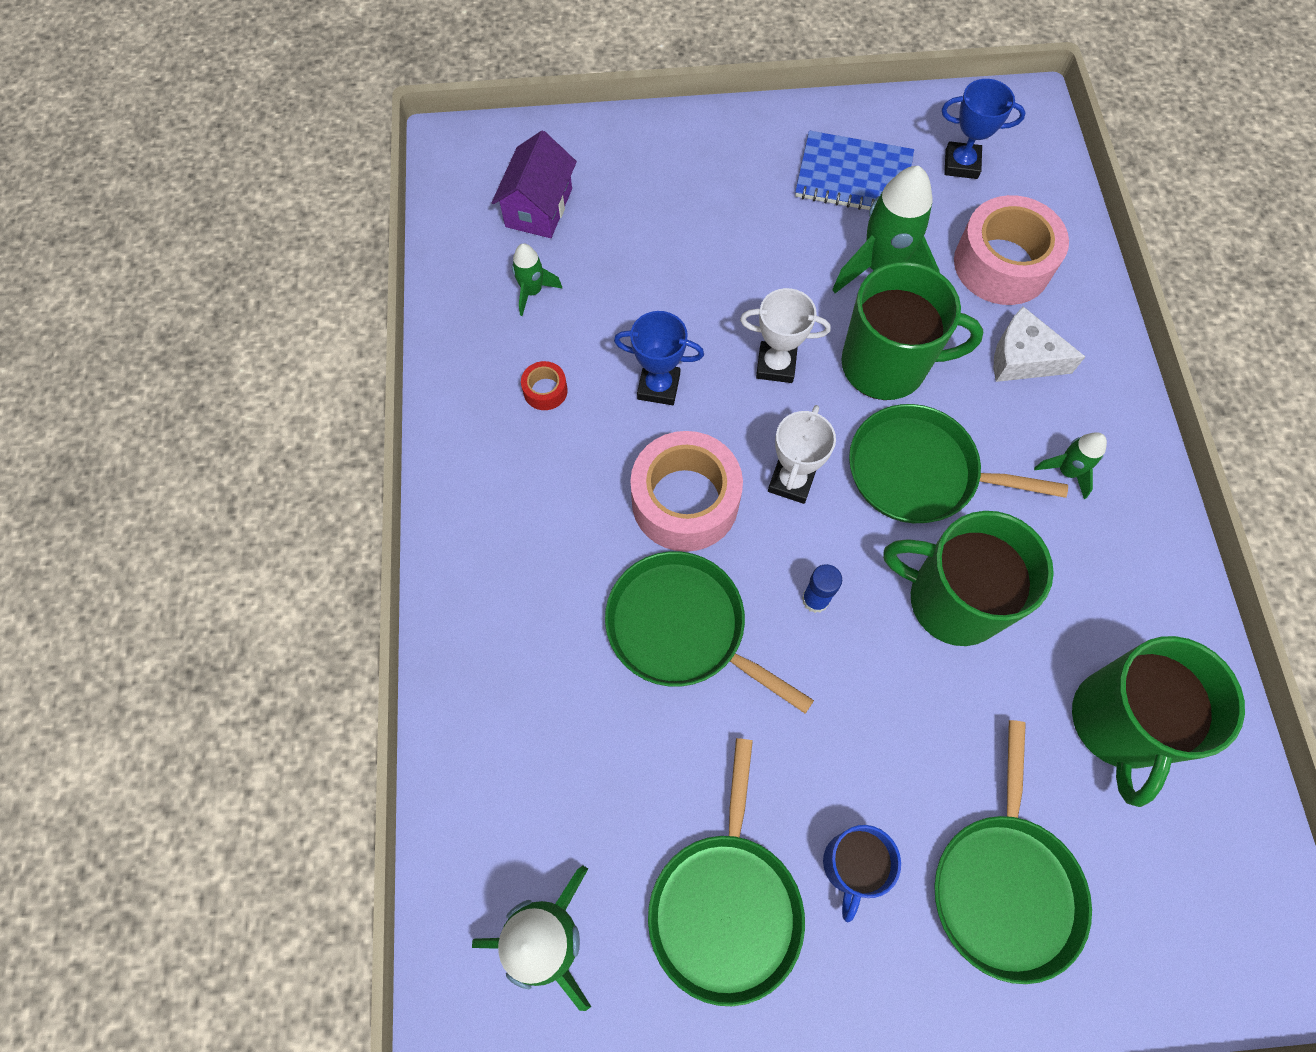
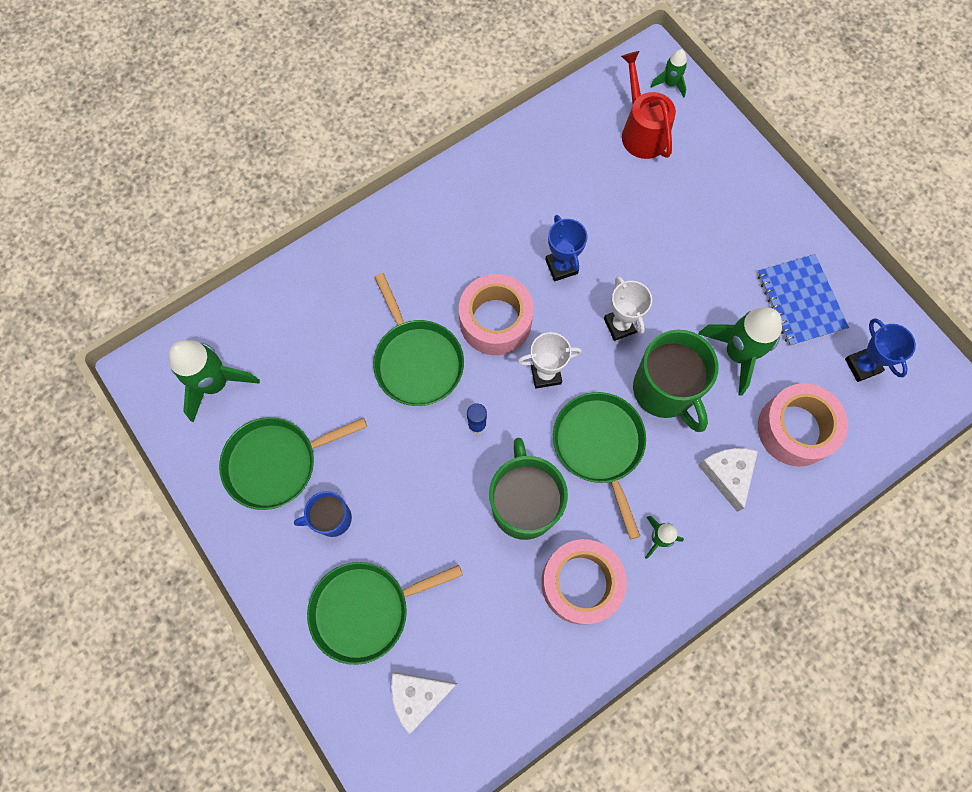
camera: 60 degrees right, 5 degrees up
(532, 292) = (580, 162): green rocket -> green rocket (670, 84)
(539, 208) = (641, 131): purple house -> red watering can
(545, 390) = (518, 207): red tape -> none
(682, 628) = (417, 361): green pan -> green pan turned 150 degrees clockwise
(1085, 588) = (581, 583): none -> pink tape
(1118, 722) = (501, 639): green mug -> none
(1154, 874) = (418, 696): none -> white cheese

